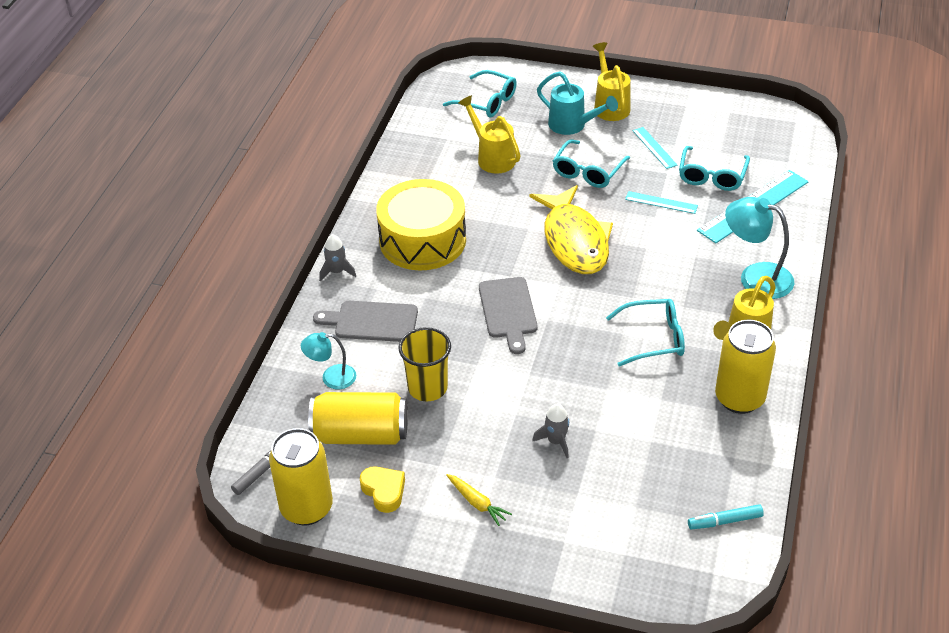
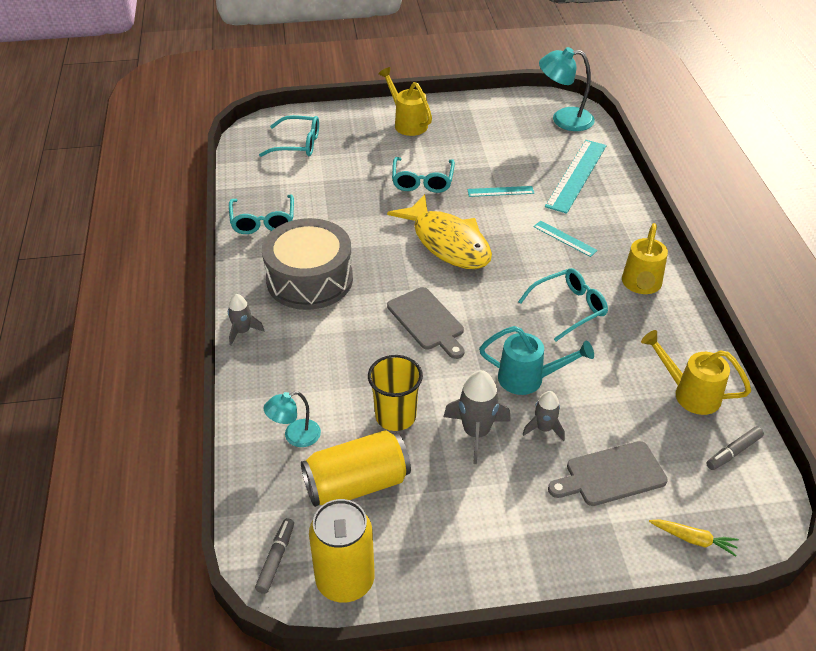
camera: 25 degrees left, 0 degrees up
(372, 321) = (304, 369): grey cutting board -> grey cutting board (611, 475)
(384, 491) = (413, 534): yellow heart -> none
(422, 240) = (309, 279): yellow drum -> grey drum
(477, 503) = (509, 514): yellow carrot -> yellow carrot (693, 539)
(491, 425) = (476, 433): none -> grey rocket
(492, 157) = (330, 190): yellow watering can -> yellow watering can (689, 393)
(573, 126) = (386, 147): turquoise watering can -> turquoise watering can (529, 379)
(654, 147) = (466, 148): turquoise ruler -> turquoise ruler (565, 238)
(712, 176) = (527, 160): turquoise glasses -> turquoise glasses (263, 221)
(724, 521) = (733, 452): turquoise marker -> grey marker
(739, 398) = (672, 338): yellow can -> none
(755, 277) = (616, 232): turquoise lamp -> turquoise lamp (563, 119)

